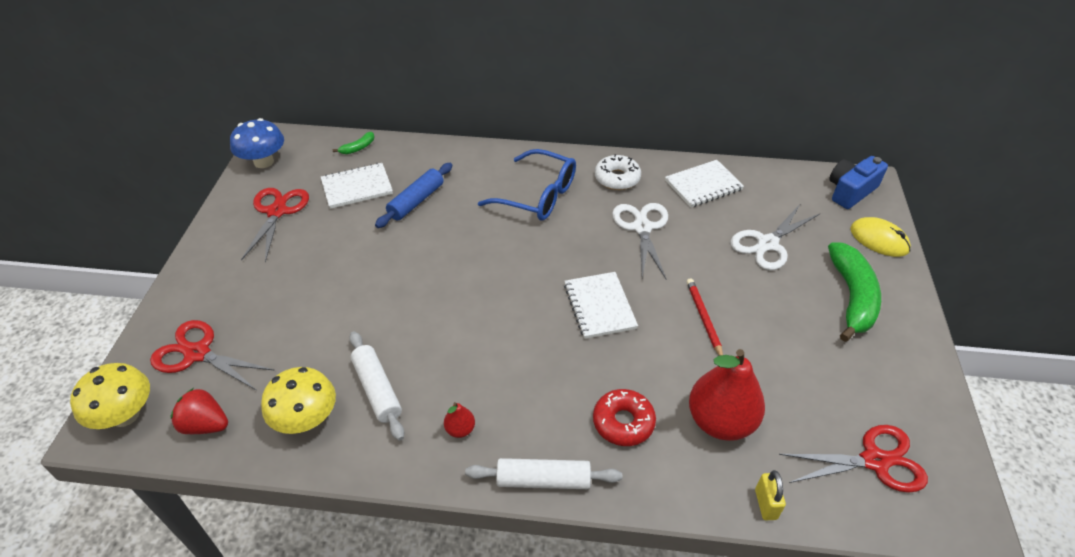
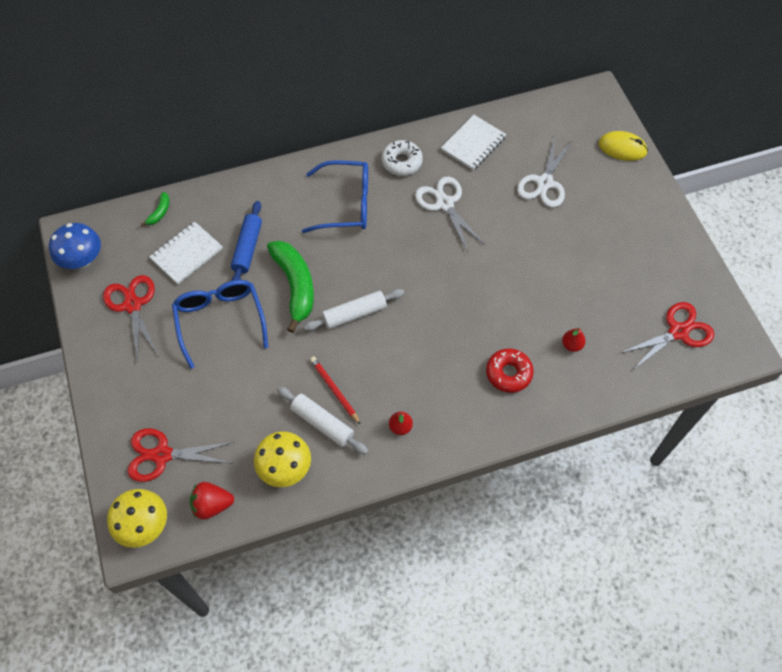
camera: 25 degrees left, 15 degrees up
(345, 252) = (220, 320): none -> blue glasses
(543, 480) = (476, 437): white rolling pin -> white rolling pin (354, 314)
(599, 306) = (447, 288): white notebook -> none
(703, 318) = (526, 268): red pencil -> red pencil (334, 390)
(720, 421) = (572, 345): red pear -> red pear, size x0.43
(765, 504) = (623, 391): yellow padlock -> none
(850, 191) = (586, 108): blue camera -> none
(851, 297) = (620, 208): green banana -> green banana (295, 286)

